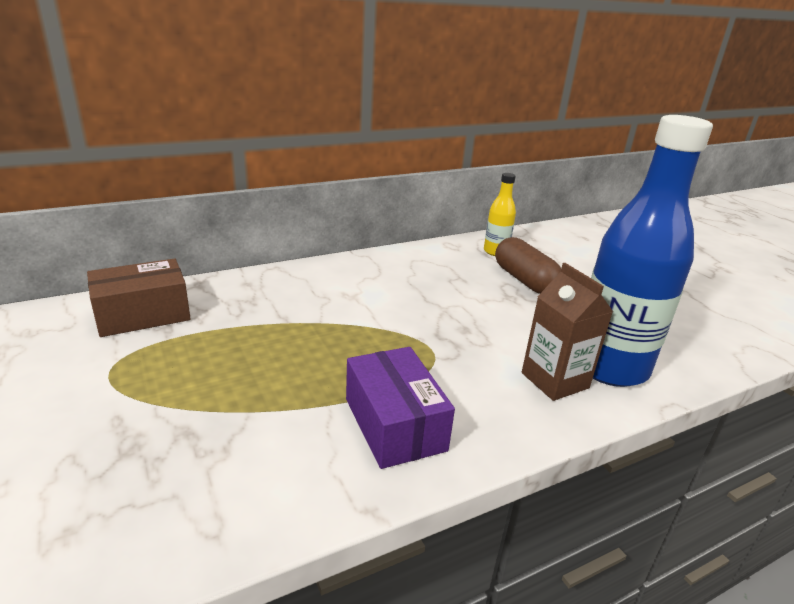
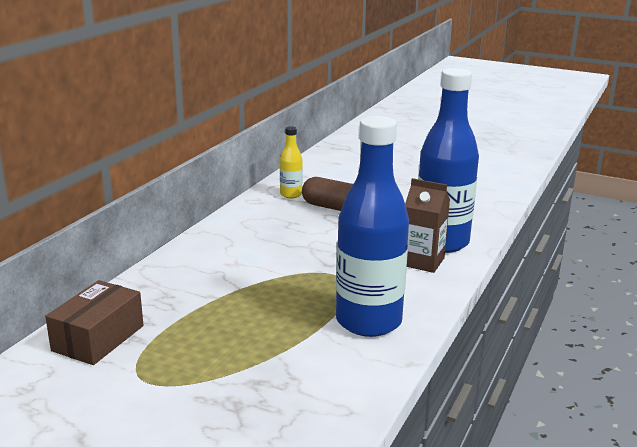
camera: 35 degrees left, 5 degrees down
(395, 424) = (368, 321): purple box -> blue bottle

